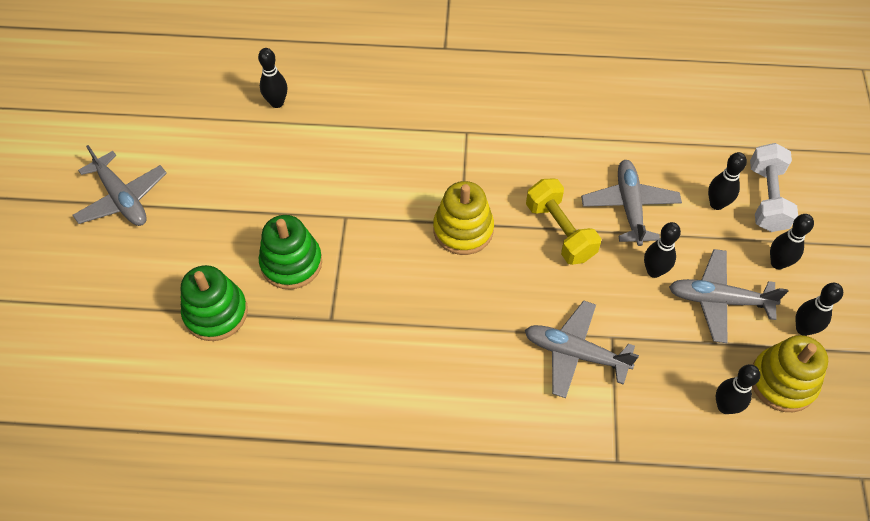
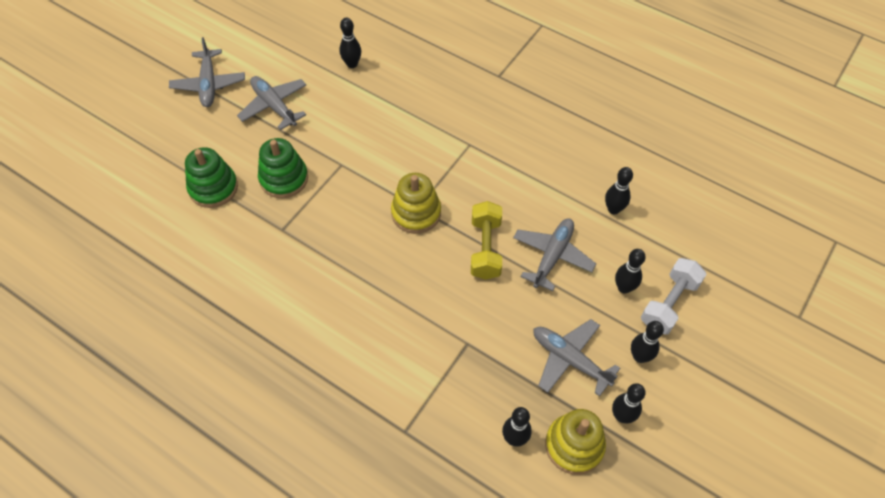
camera: 30 degrees right, 0 degrees up
(575, 353) = (431, 340): grey plane -> grey plane (274, 106)
(654, 271) = (535, 312): black bowling pin -> black bowling pin (613, 209)

